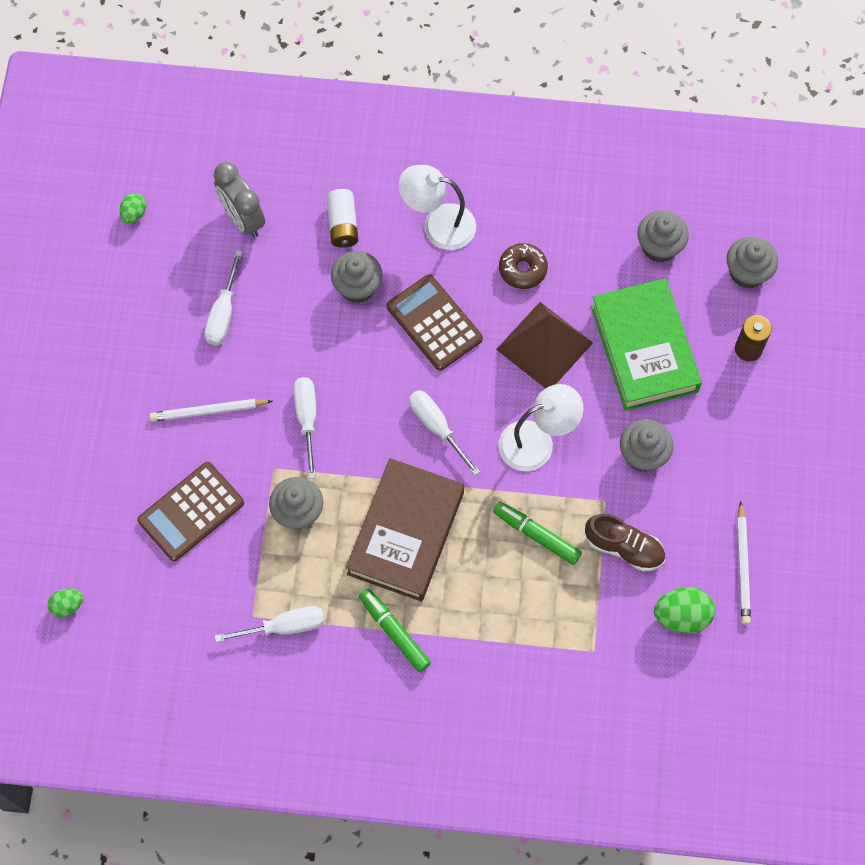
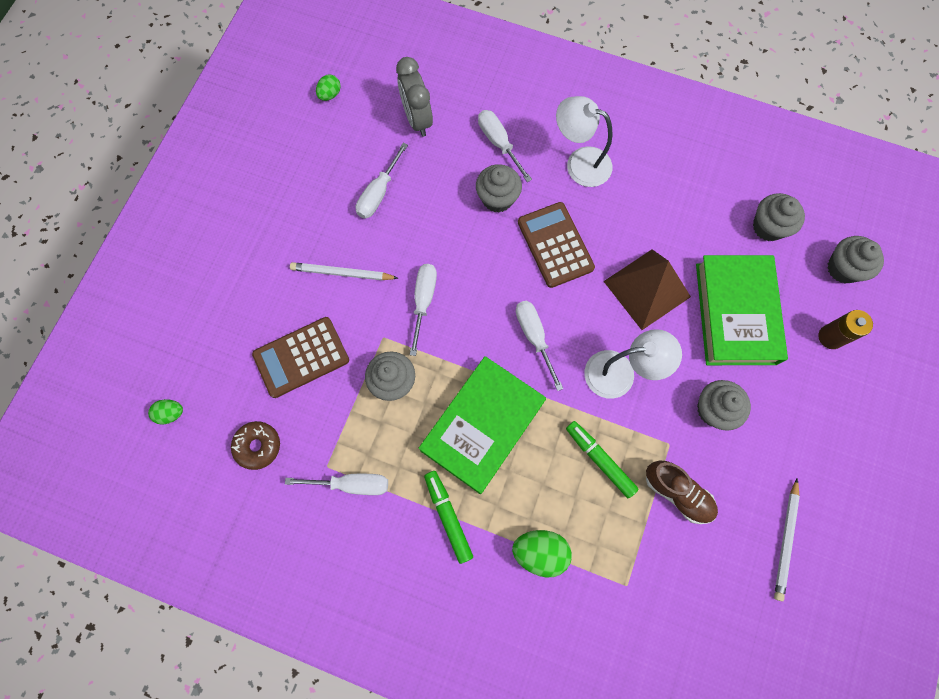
camera: 15 degrees right, 5 degrees up
(343, 224) = (499, 143): white battery -> white screwdriver
(405, 533) = (482, 426): brown book -> green book
(522, 269) = (643, 218): brown donut -> brown donut (258, 446)
(682, 616) = (717, 574): green egg -> green egg (540, 551)

